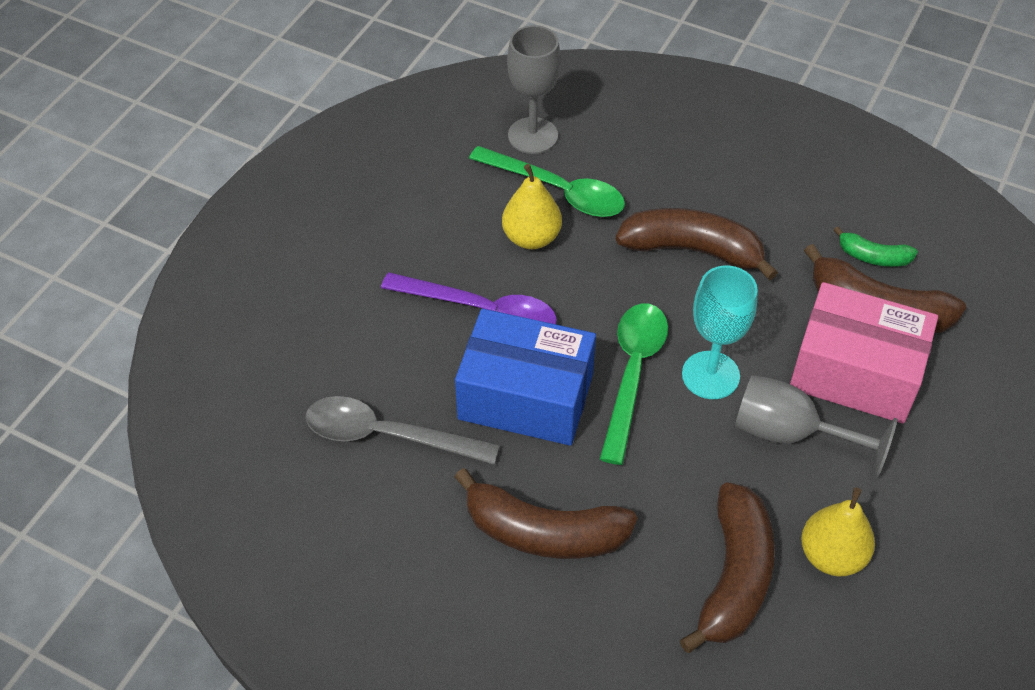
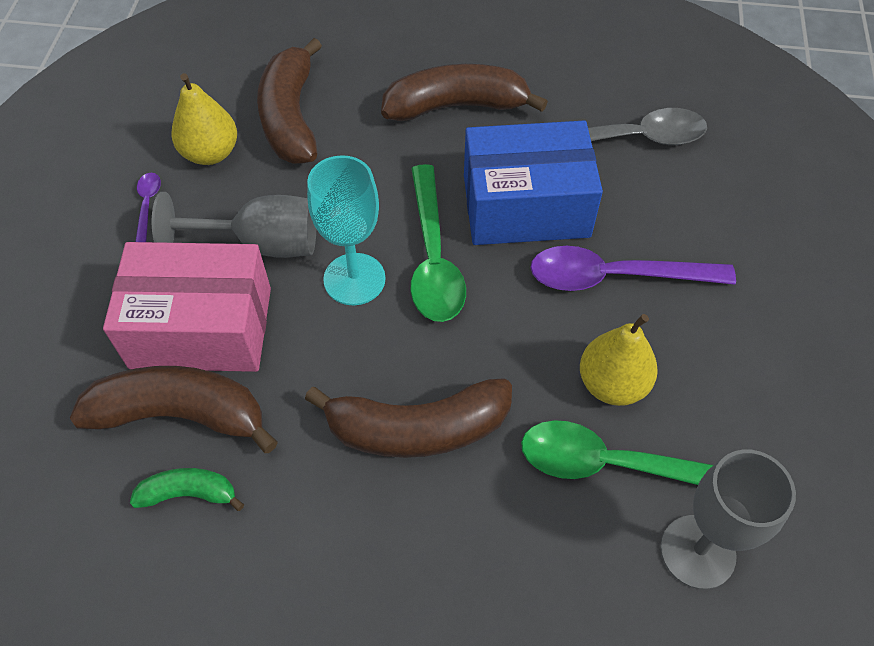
camera: 160 degrees right, 5 degrees up
(903, 510) = (147, 206): none -> purple spoon

